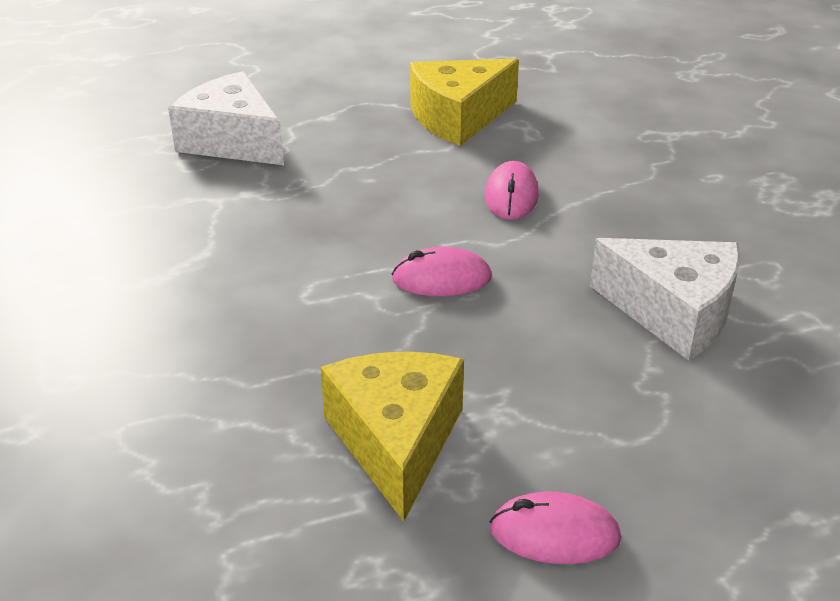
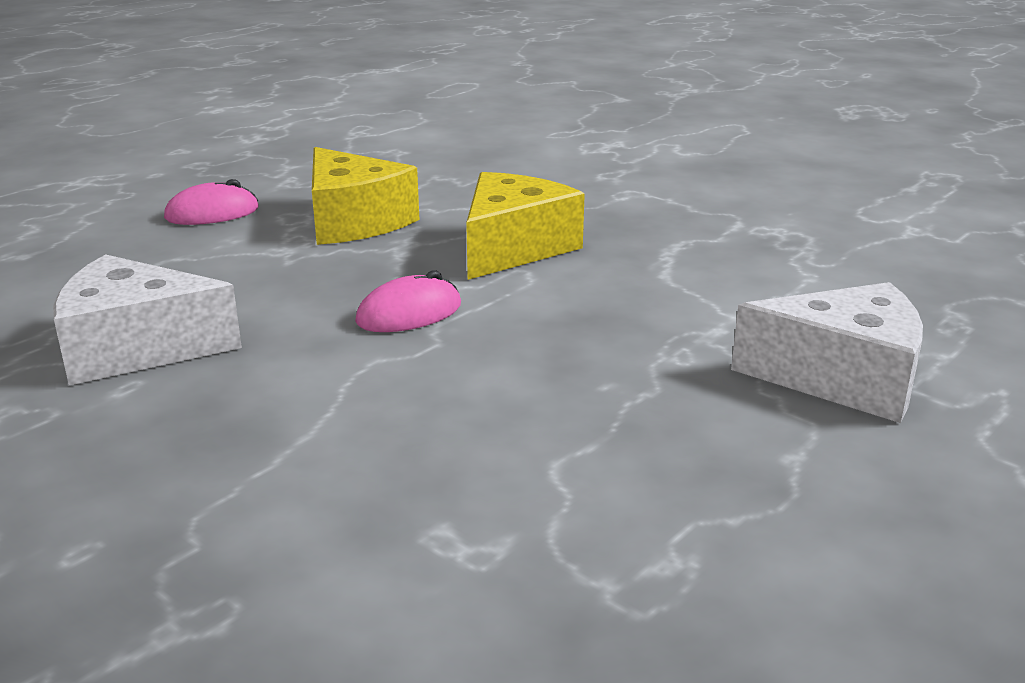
camera: 150 degrees right, 10 degrees down
(458, 118) = (596, 527): yellow cheese -> yellow cheese (514, 248)
(511, 196) = (399, 419): pink mouse -> none

